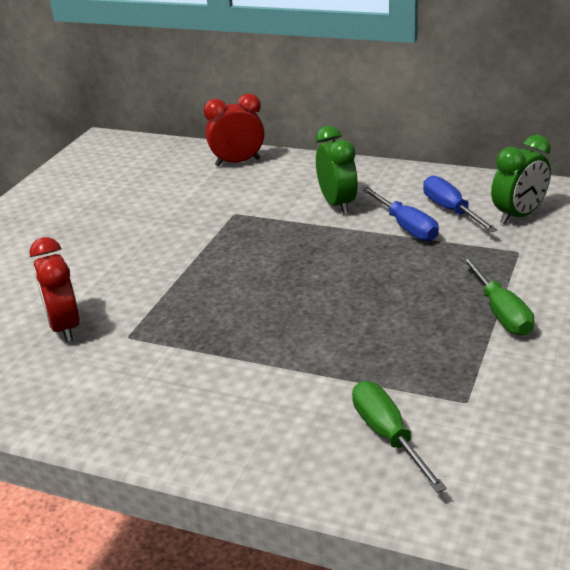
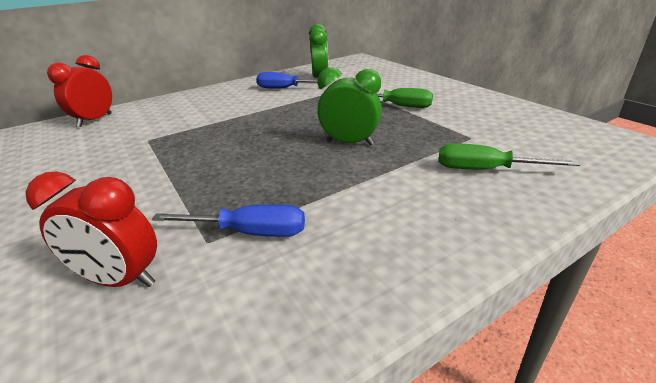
camera: 55 degrees left, 0 degrees up
(337, 204) = (216, 109): green clock -> green clock (349, 143)
(406, 227) = (278, 101): blue screwdriver -> blue screwdriver (249, 232)

